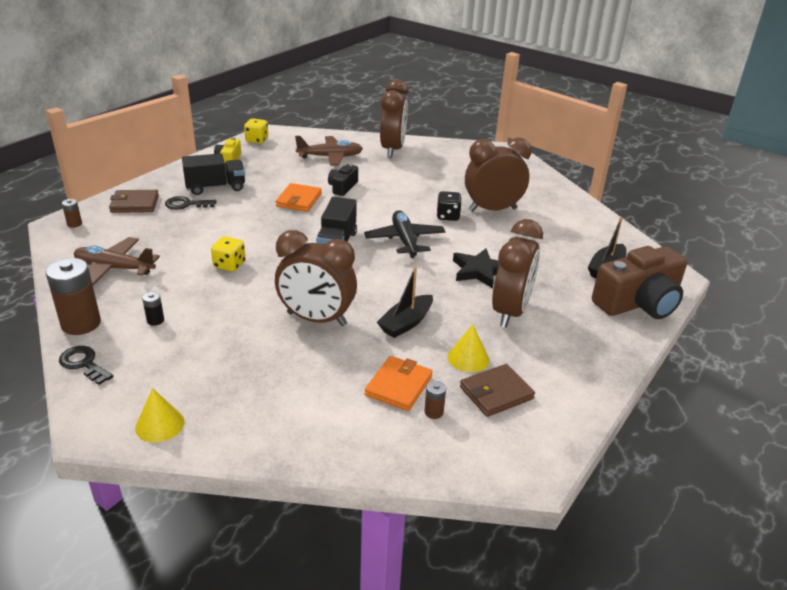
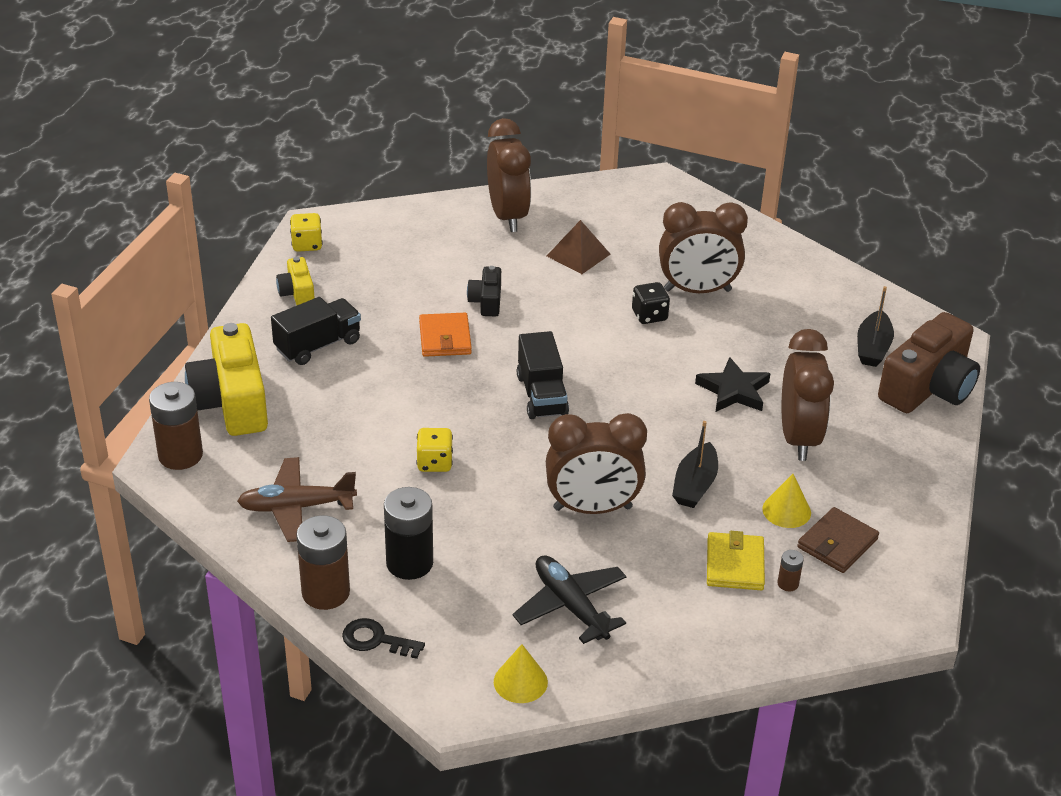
camera: 20 degrees left, 5 degrees up
(74, 224) = (180, 455): brown battery -> brown battery, size x2.20
(135, 204) = (232, 401): brown wallet -> yellow camera
(155, 320) = (409, 563): black battery -> black battery, size x2.20
(186, 204) = (302, 384): black key -> none
(330, 157) = (432, 251): brown plane -> none
(398, 386) = (735, 564): orange wallet -> yellow wallet
(404, 240) = (620, 368): black plane -> black plane (571, 606)
(423, 176) = (578, 255): none -> brown pyramid
(492, 209) = (697, 290): brown clock -> brown clock turned 150 degrees counterclockwise

